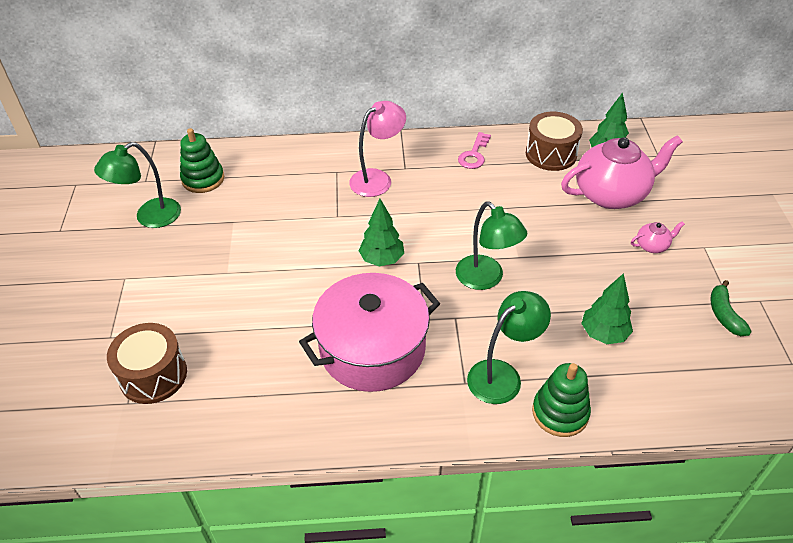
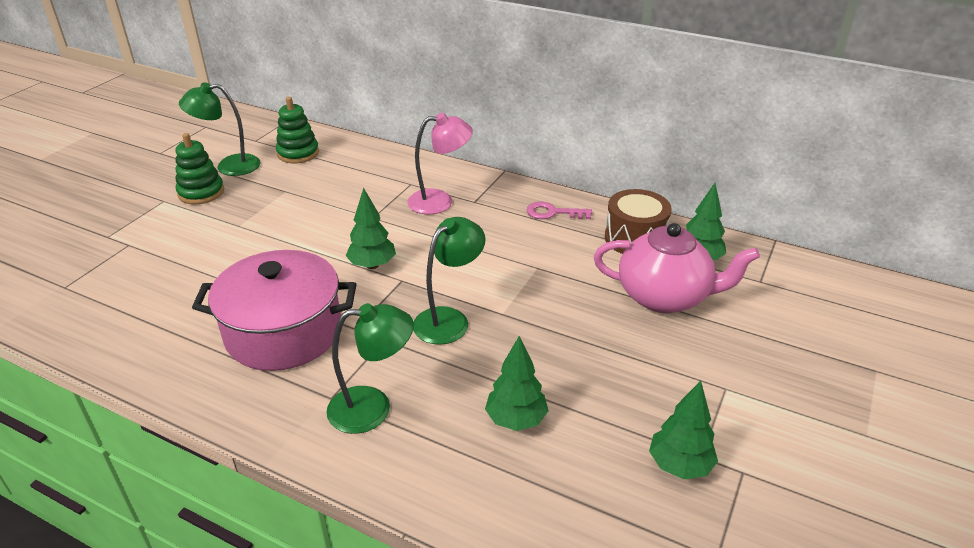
camera: 30 degrees right, 10 degrees down
(153, 375) = (103, 276): brown drum -> none
(474, 155) = (553, 213): pink key -> pink key turned 45 degrees clockwise
(486, 279) = (449, 319): green lamp -> green lamp turned 135 degrees counterclockwise
(560, 412) = (391, 469): green stacking toy -> green stacking toy (201, 192)
(652, 246) = (661, 362): pink teapot -> none
(724, 314) = (679, 465): green banana -> green tree

